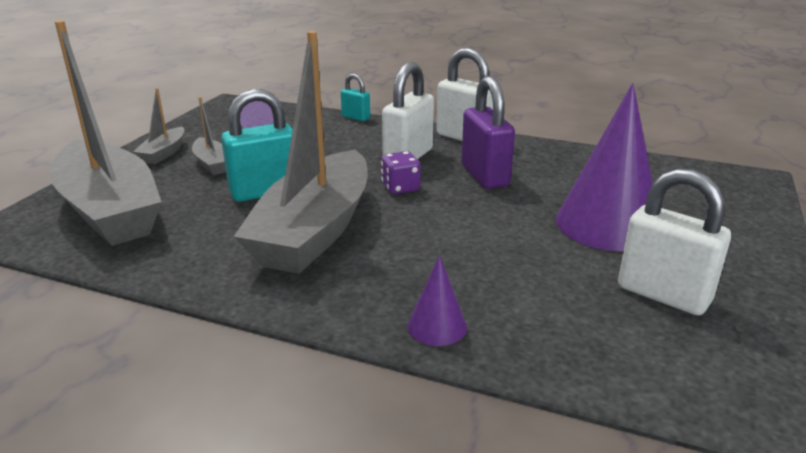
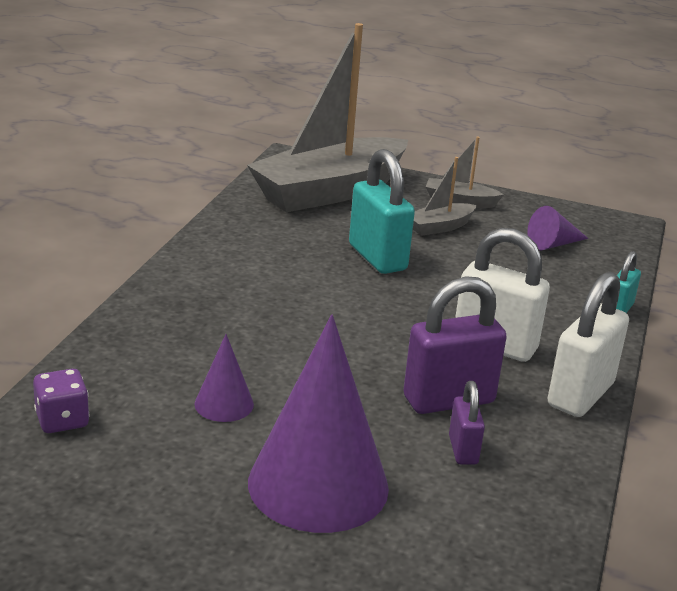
camera: 85 degrees right, 0 degrees up
(314, 231) = (294, 286): grey boat -> none
(400, 187) = (401, 336): purple dice -> purple dice (62, 420)
(437, 326) = (121, 345): purple cone -> purple cone (224, 404)
(542, 175) = (463, 450): none -> purple padlock
(663, 294) = (149, 494): white padlock -> none

